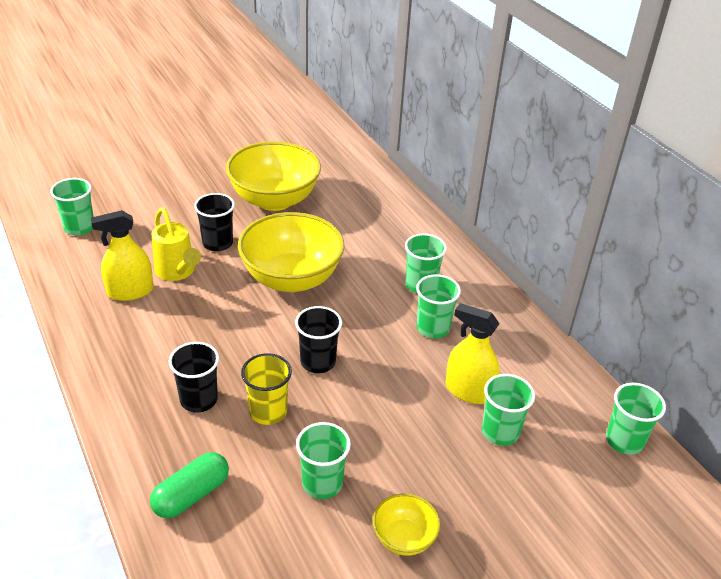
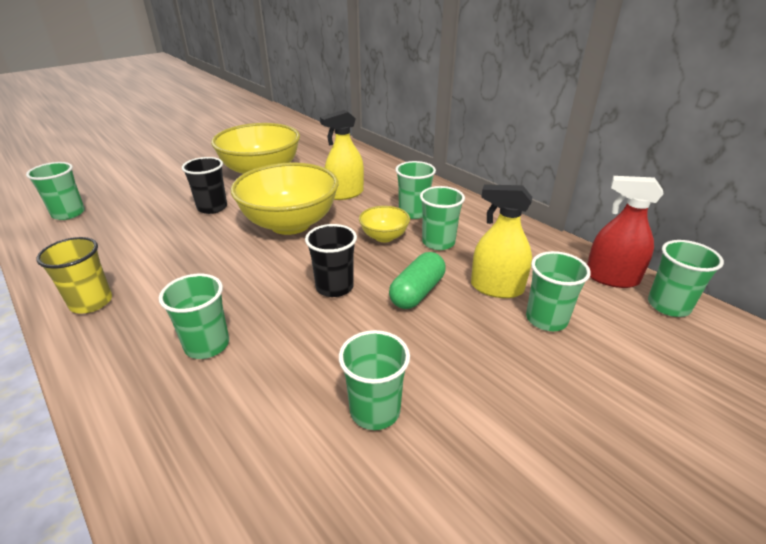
camera: 10 degrees left, 5 degrees down
(130, 291) = (122, 256): yellow spray bottle -> yellow spray bottle (345, 194)
(177, 272) = (173, 234): yellow watering can -> none
(191, 495) = (208, 460): green capsule -> green capsule (417, 292)
(199, 399) = (207, 345): black cup -> green cup
(268, 411) = (291, 343): yellow cup -> yellow cup (91, 302)
(404, 538) = (498, 458): yellow bowl -> yellow bowl (384, 237)
(587, 401) = (611, 278): none -> red spray bottle

